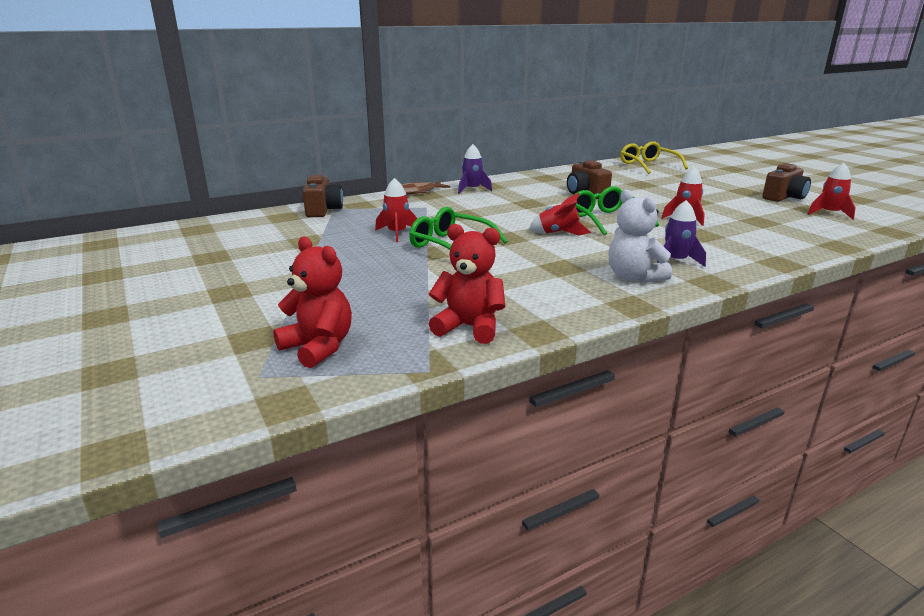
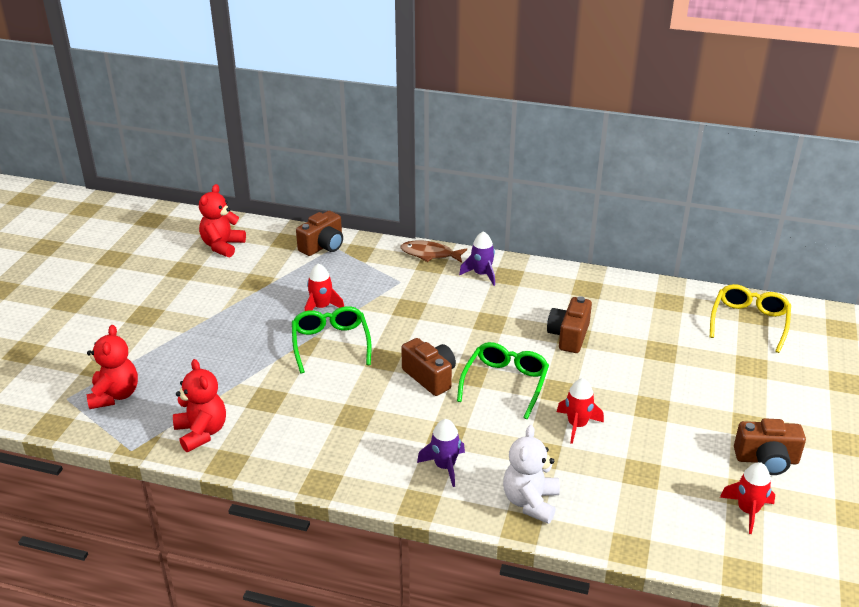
camera: 45 degrees right, 10 degrees up
(224, 235) = (222, 246): none -> red teddy bear
(558, 233) = (430, 377): red rocket -> brown camera
(633, 277) = (378, 460): white teddy bear -> white teddy bear (530, 502)

